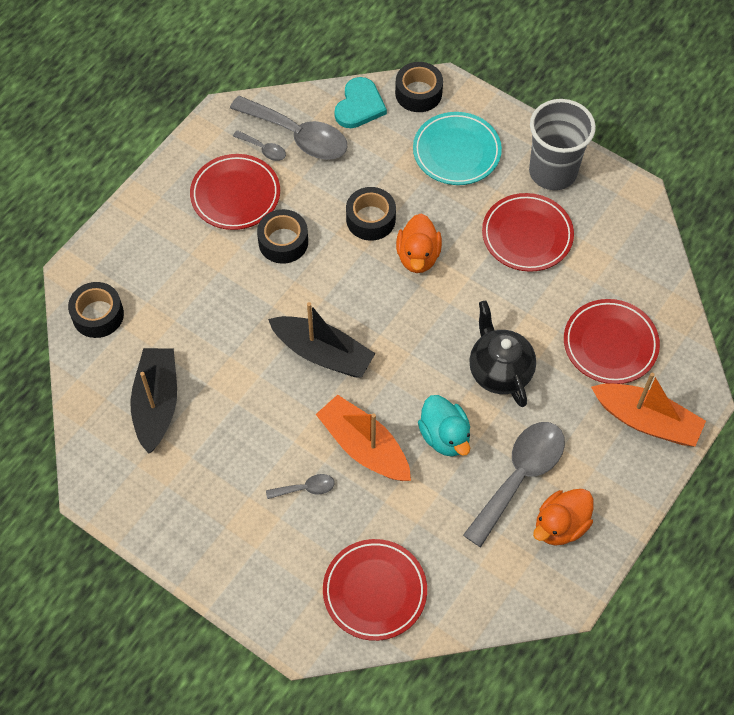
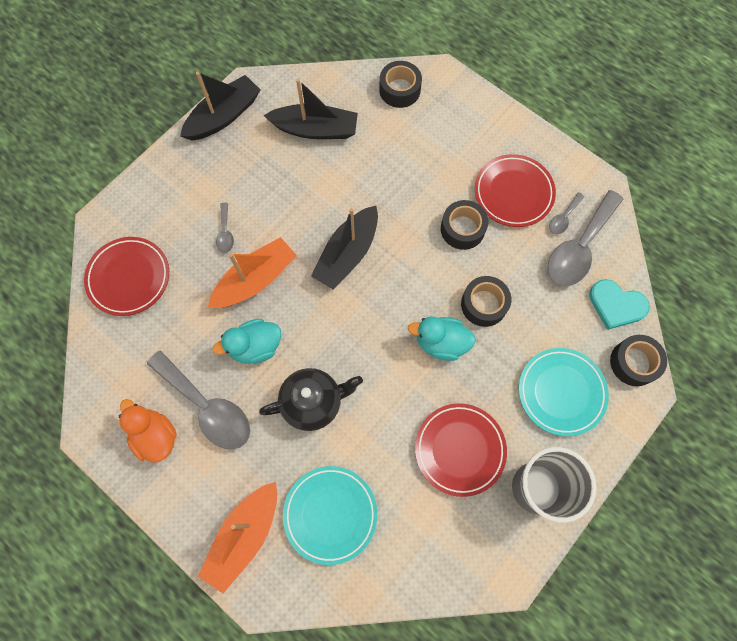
camera: 95 degrees right, 10 degrees up
(138, 515) = (224, 116): none -> black boat
(418, 256) = (441, 343): orange duck -> turquoise duck
(610, 344) = (330, 514): red plate -> turquoise plate

